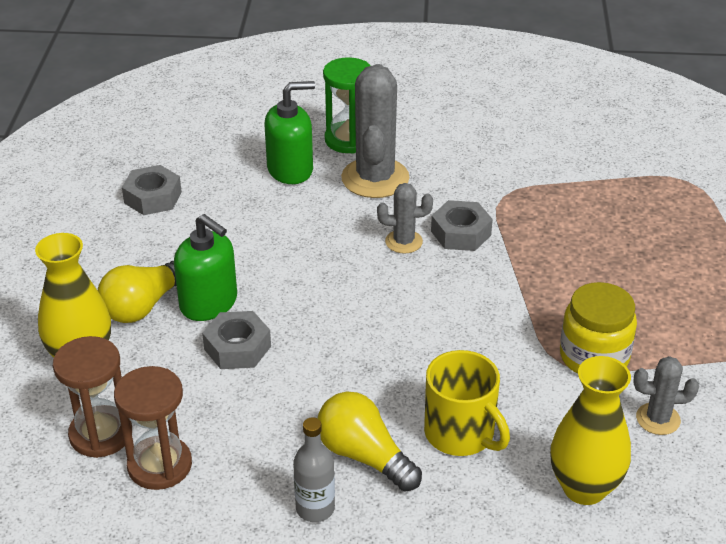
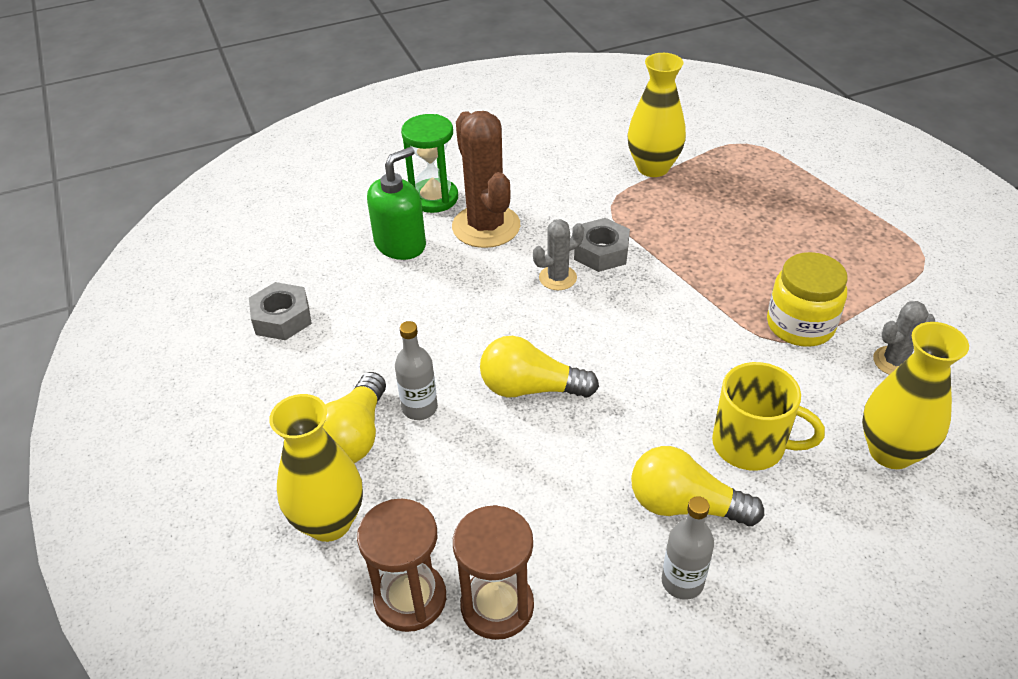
camera: 25 degrees left, 5 degrees up
(209, 303) = (419, 408): green soap dispenser -> grey bottle
(237, 348) = (482, 443): grey nut -> none
(309, 321) = (530, 388): none -> yellow light bulb
(375, 178) = (486, 226): grey cactus -> brown cactus
(572, 175) = (653, 168): none -> yellow vase

